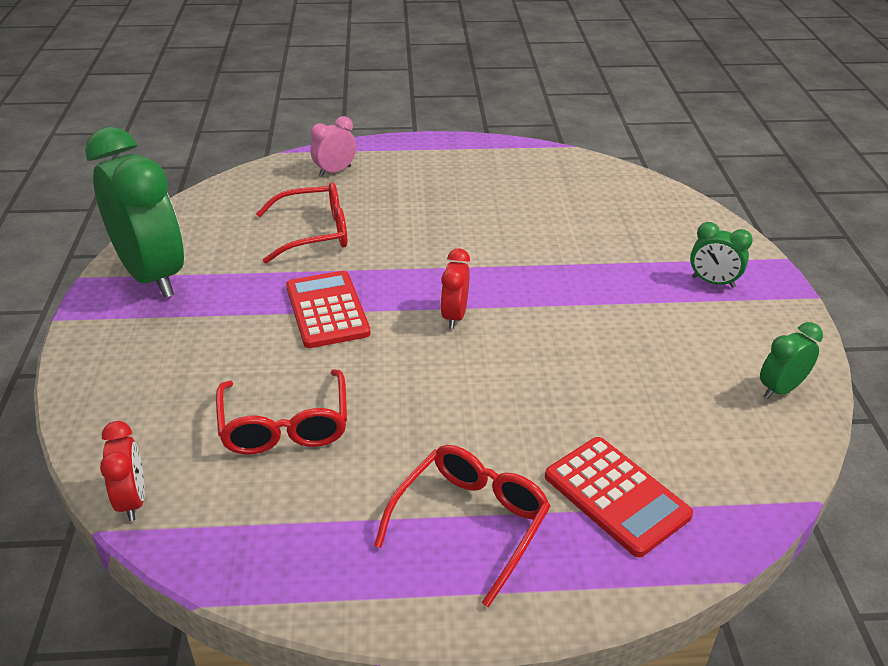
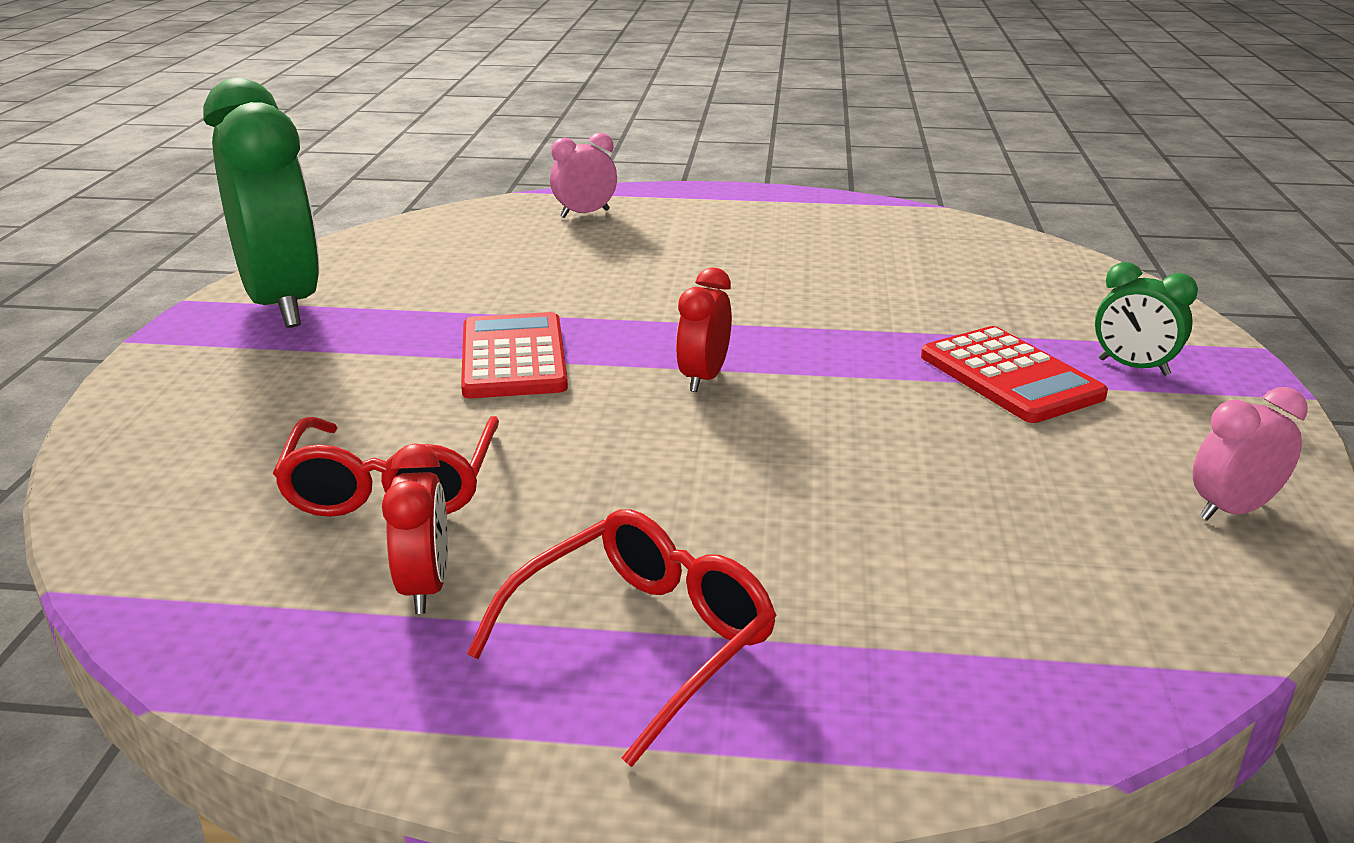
camera: 10 degrees right, 10 degrees down
(132, 500) = (120, 557): red clock -> red clock (425, 587)
(314, 233) = (529, 274): red glasses -> none
(616, 496) = (908, 630): red calculator -> red calculator (1010, 376)
(780, 389) = (1232, 510): green clock -> pink clock

